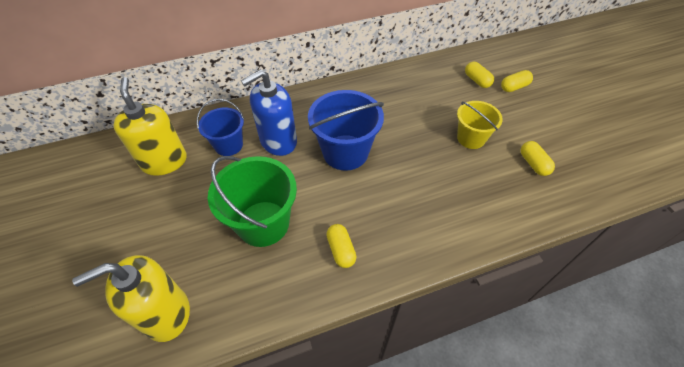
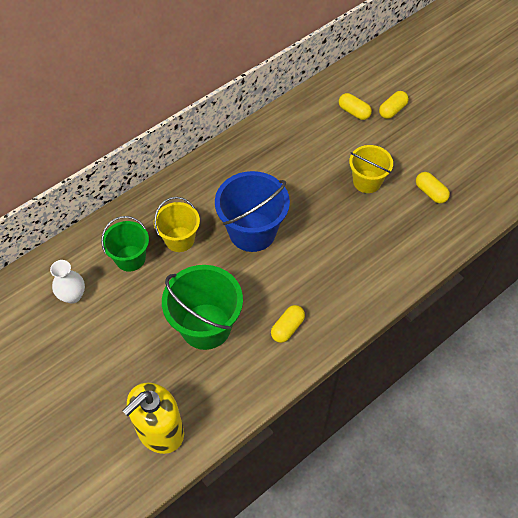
camera: 20 degrees left, 5 degrees up
(164, 161) = (73, 295): yellow soap dispenser -> white vase
(228, 145) = (130, 258): blue bucket -> green bucket
(278, 141) = (179, 239): blue soap dispenser -> yellow bucket
(341, 250) = (287, 328): yellow capsule -> yellow capsule turned 75 degrees clockwise

